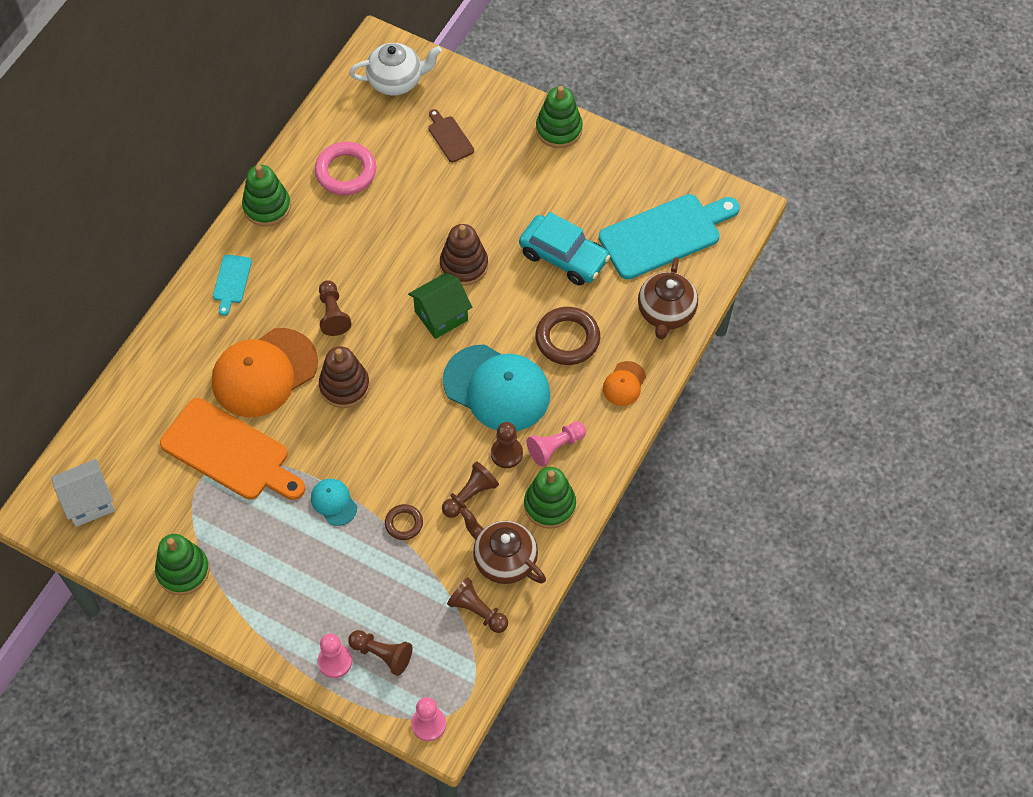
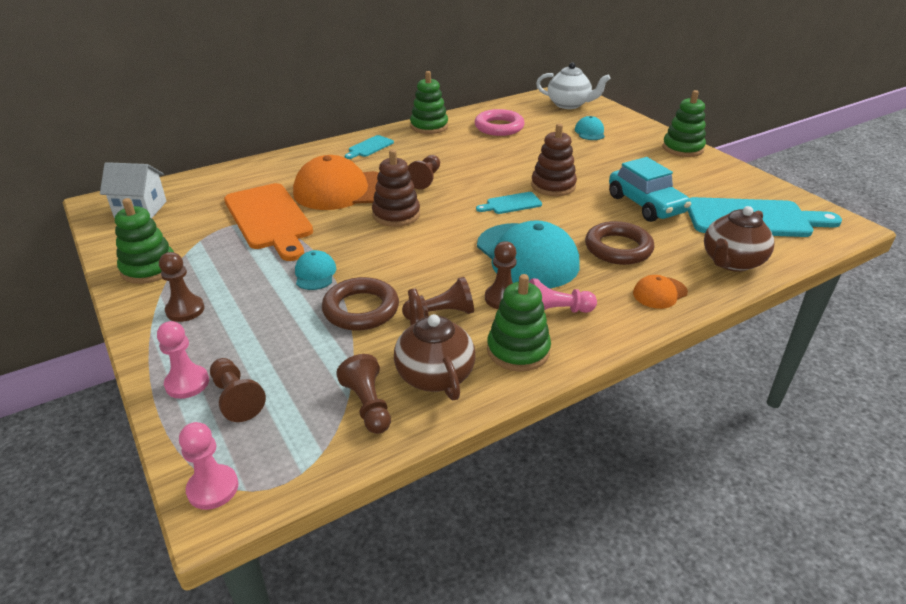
camera: 30 degrees right, 25 degrees down
(263, 598) = (185, 310): none -> brown pawn
(404, 523) = (361, 309): brown ring -> brown ring, size x1.78
(441, 316) = (511, 204): green house -> turquoise cutting board
(449, 137) = (590, 132): brown cutting board -> turquoise cap

